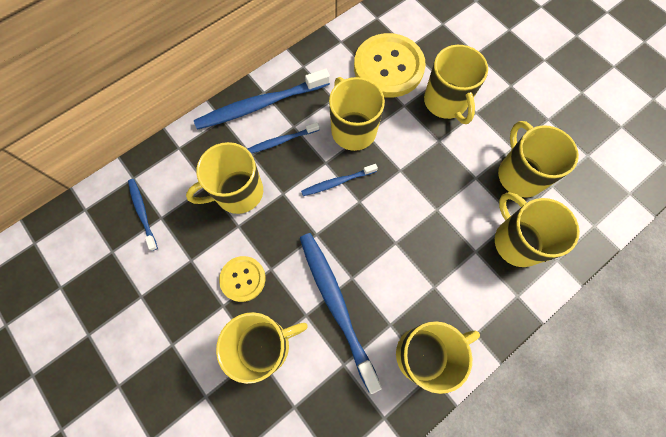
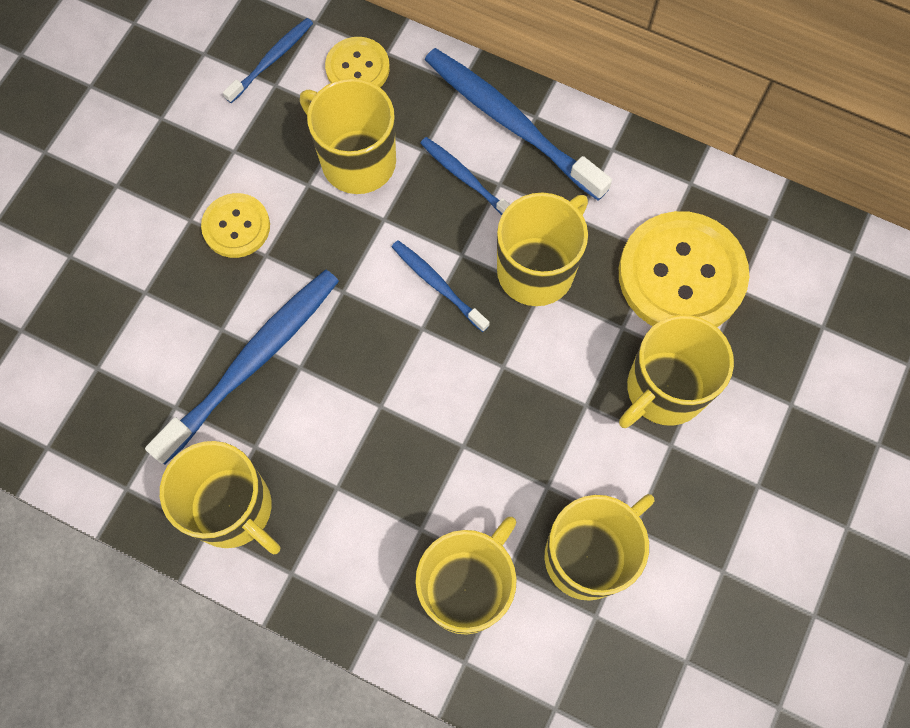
camera: 65 degrees right, 0 degrees up
(179, 167) = (357, 68): none -> yellow button
(264, 346) = (159, 295): yellow mug -> none

